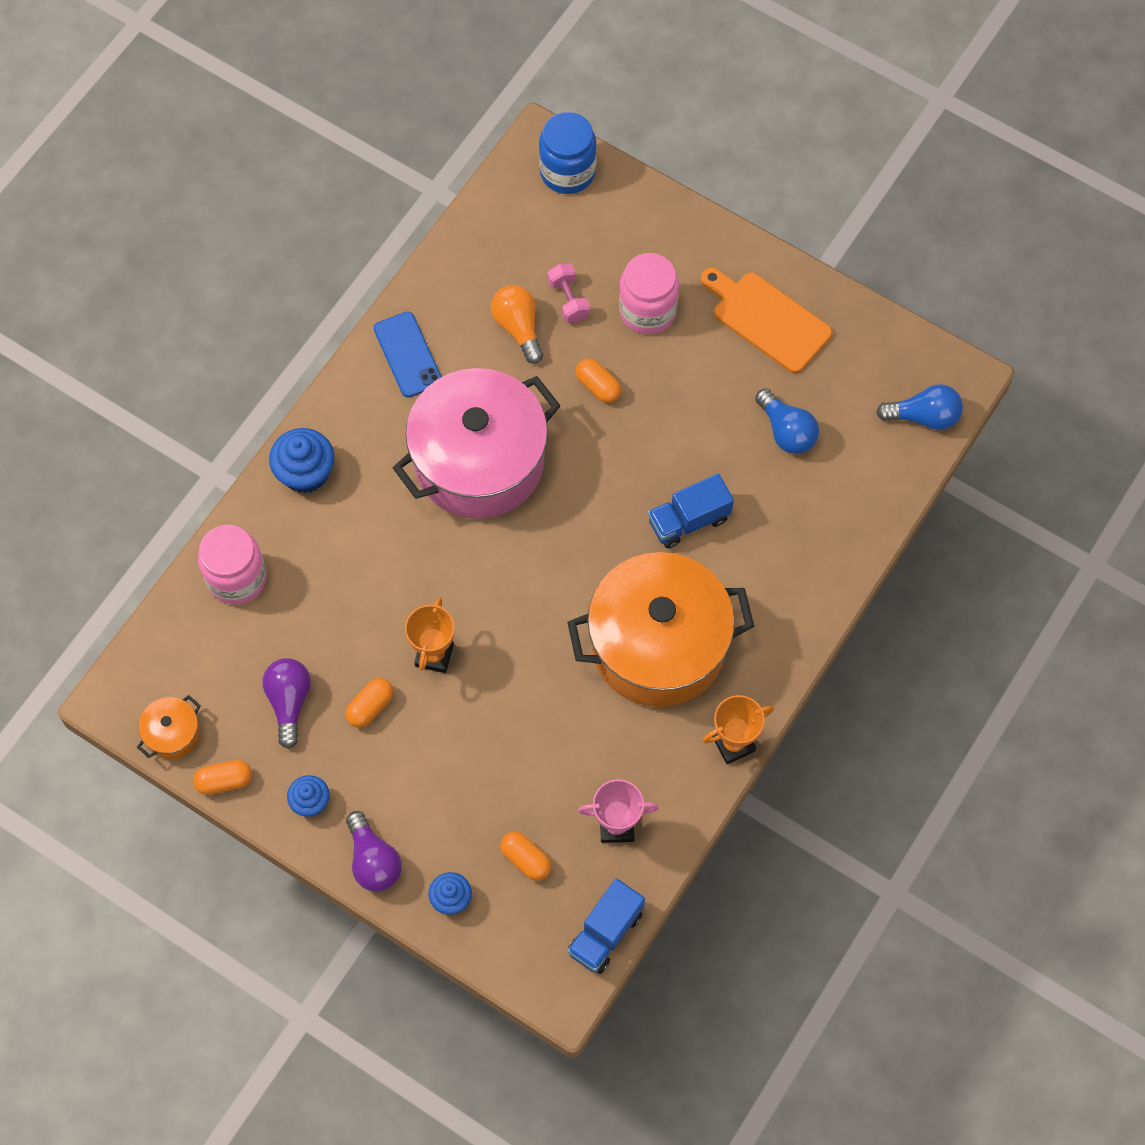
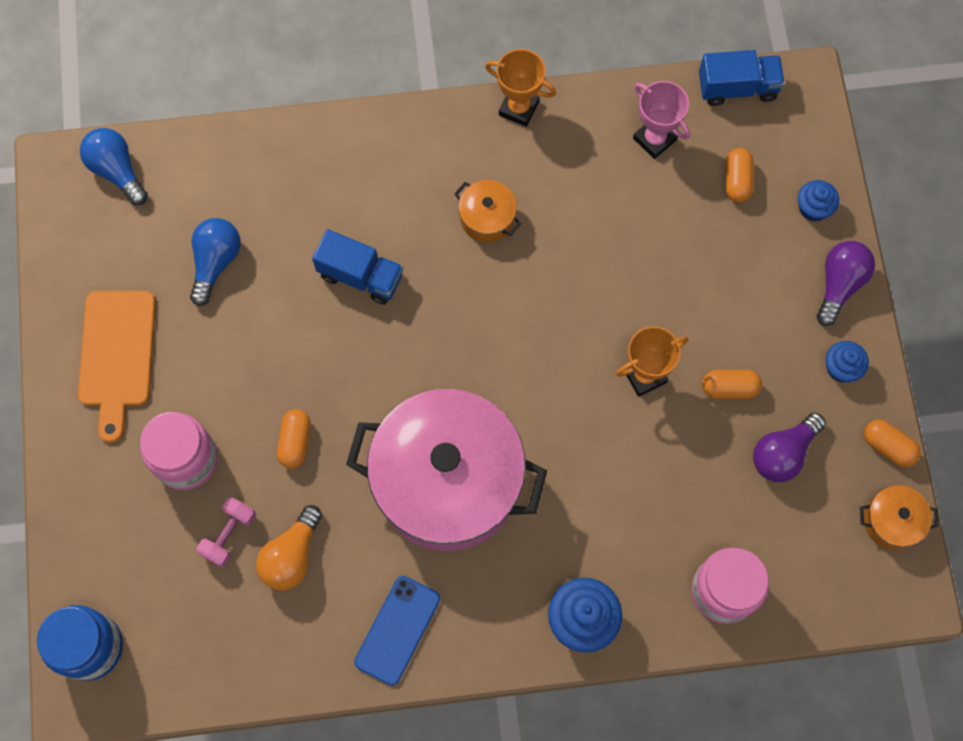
camera: 130 degrees left, 5 degrees up
(658, 645) = (487, 218): orange pot -> orange pot, size x0.40

